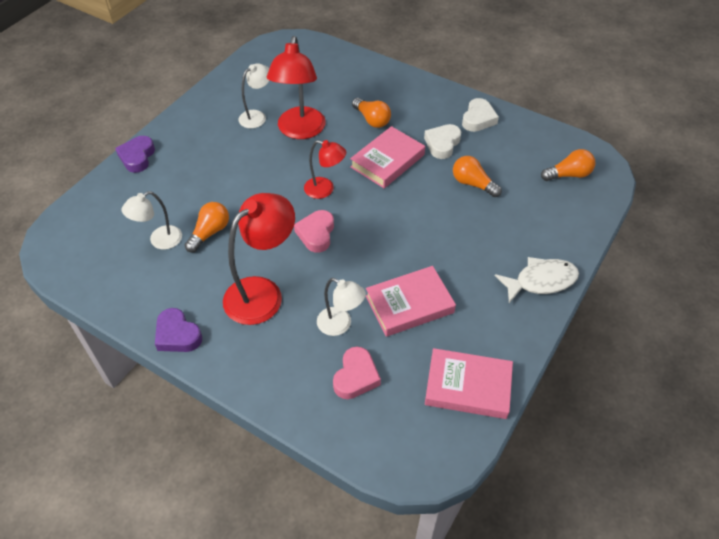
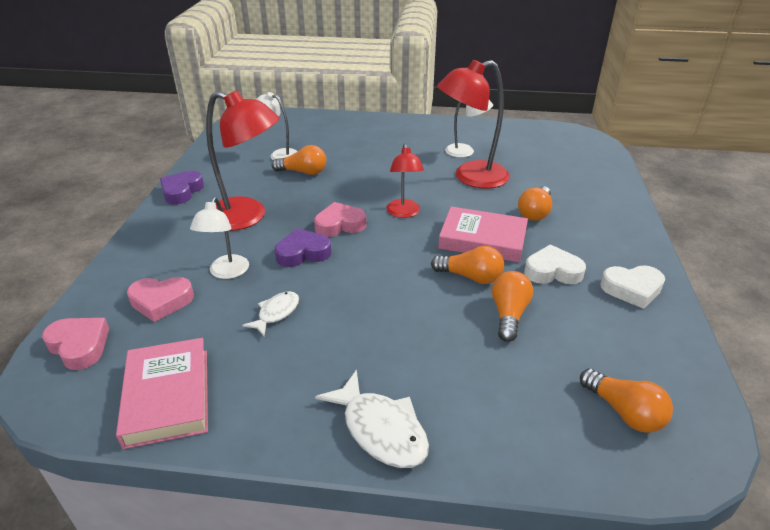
camera: 65 degrees right, 15 degrees down
(137, 157) = (364, 120): purple heart -> purple heart (303, 253)
(385, 440) = (79, 346): none -> pink heart
(409, 304) = (276, 313): pink book -> white fish
(426, 185) = (470, 277): none -> orange light bulb

